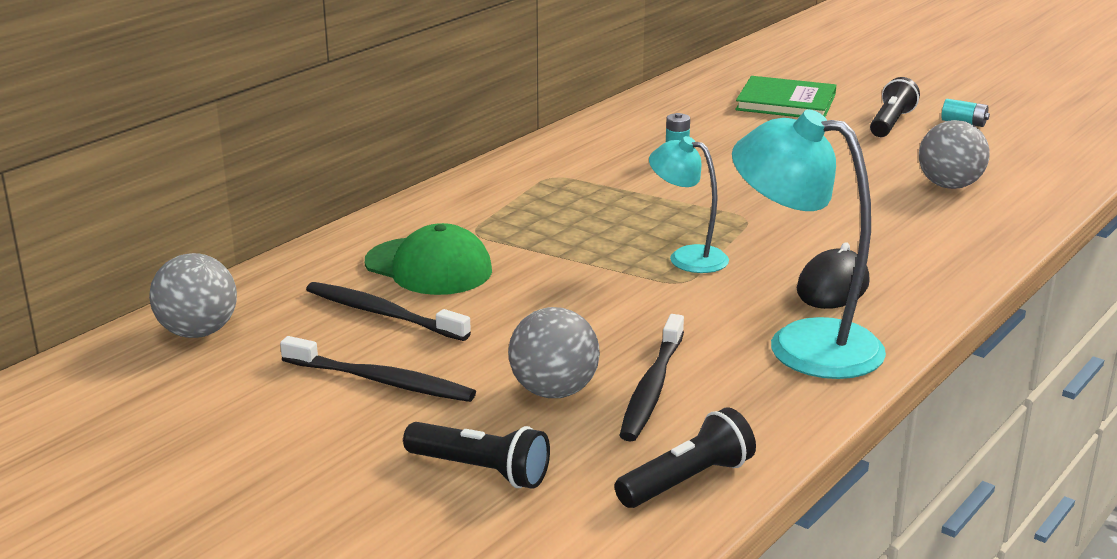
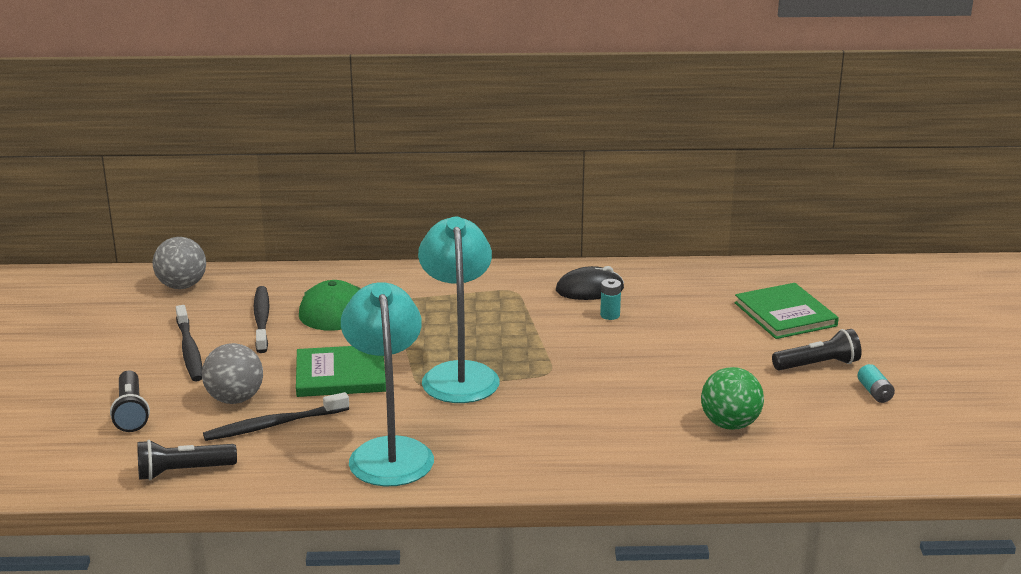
camera: 50 degrees right, 0 degrees up
(593, 314) = (341, 375): none -> green book
(687, 257) = (459, 374): turquoise lamp -> turquoise lamp, size x1.71
(687, 481) = (183, 472): black flashlight -> black flashlight turned 150 degrees clockwise
(833, 286) = (486, 435): black mouse -> black mouse (589, 289)
(949, 186) = (730, 424): grey ball -> green ball

